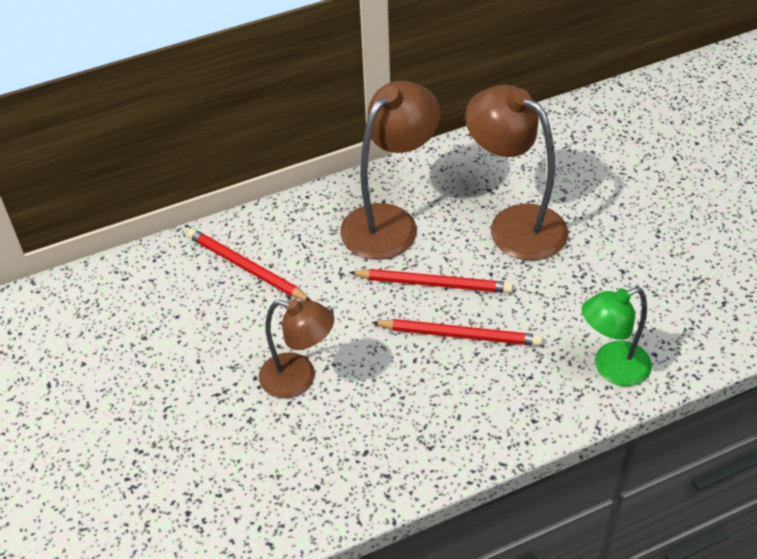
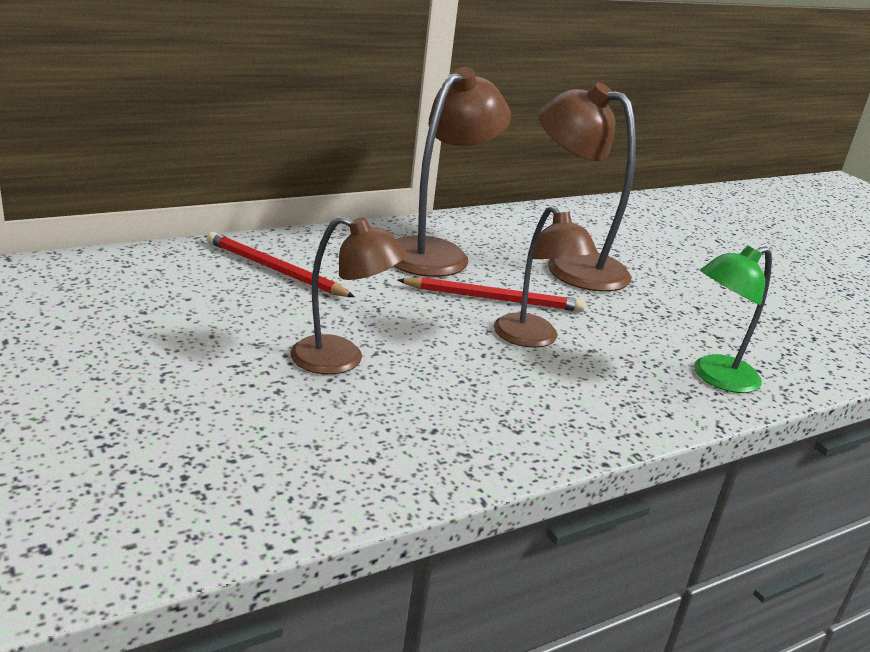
camera: 10 degrees left, 20 degrees down
(460, 335) = (533, 339): red pencil -> brown lamp

